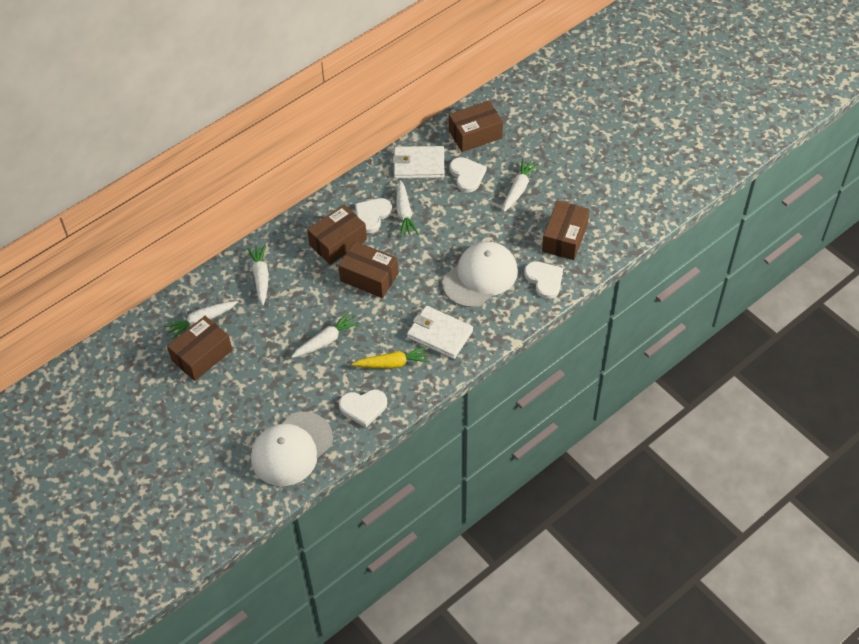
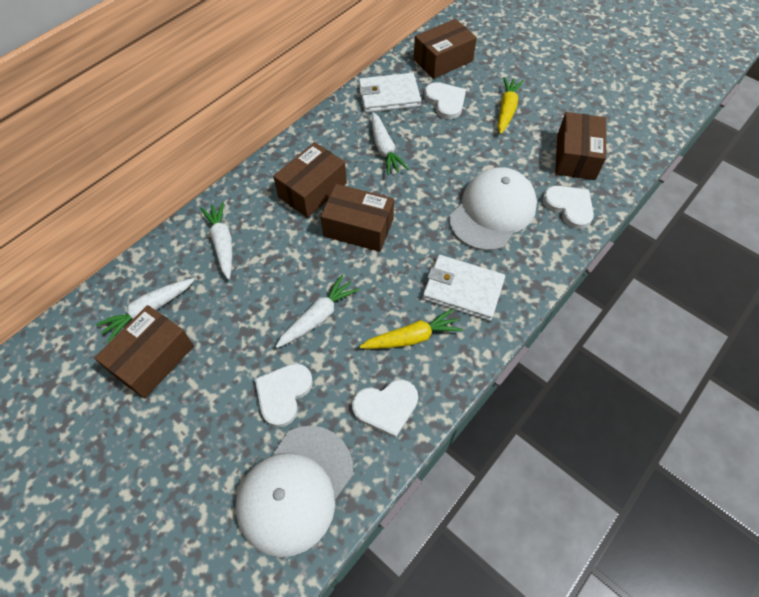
camera: 10 degrees left, 5 degrees up
(372, 215) = (347, 155): white heart -> white heart (283, 394)
(518, 189) = (506, 110): white carrot -> yellow carrot

